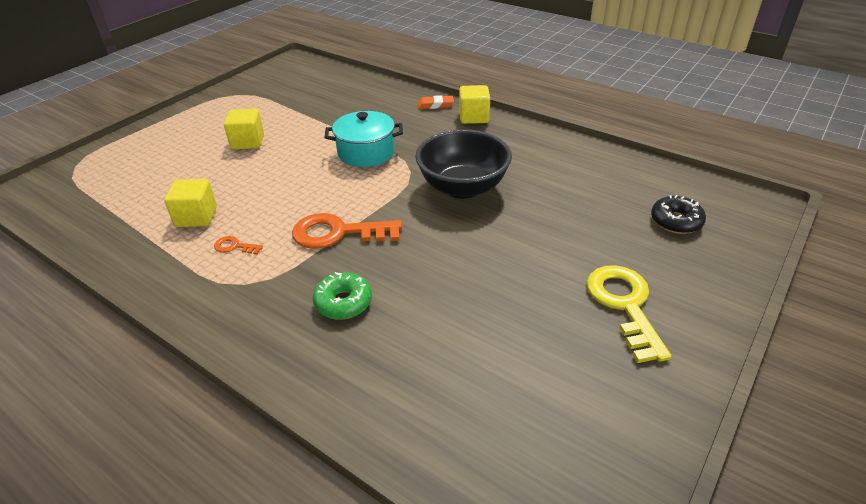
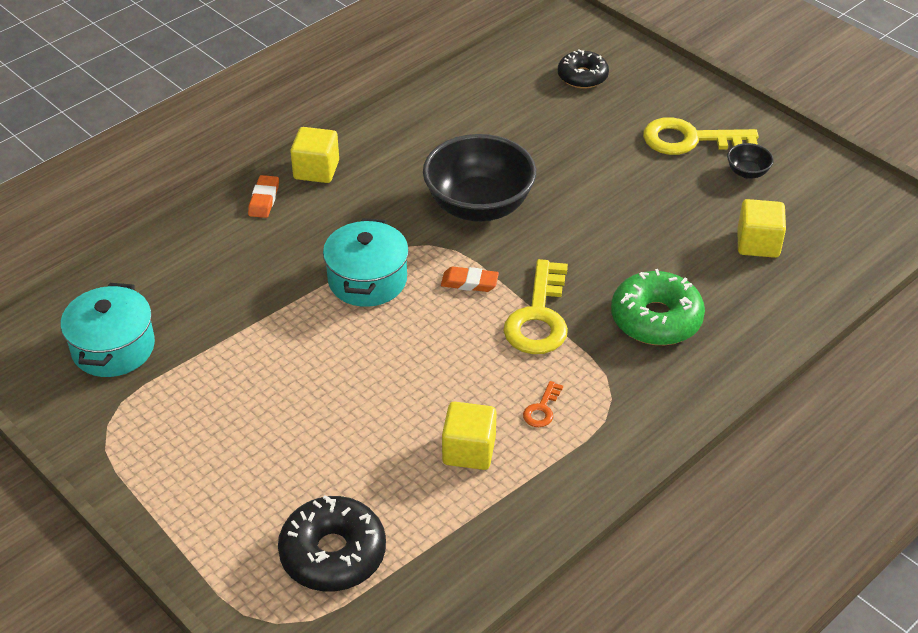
camera: 80 degrees left, 5 degrees up
(119, 177) = (333, 554): none -> black donut
(247, 142) = (286, 404): yellow cube -> yellow cube (758, 243)
(295, 85) = (113, 348): none -> turquoise pot
(338, 233) = (538, 317): orange key -> yellow key
(343, 302) = (656, 319): green donut -> green donut, size x1.51
(372, 195) = (469, 282): none -> orange eraser
(594, 357) = (747, 172): none -> black bowl

